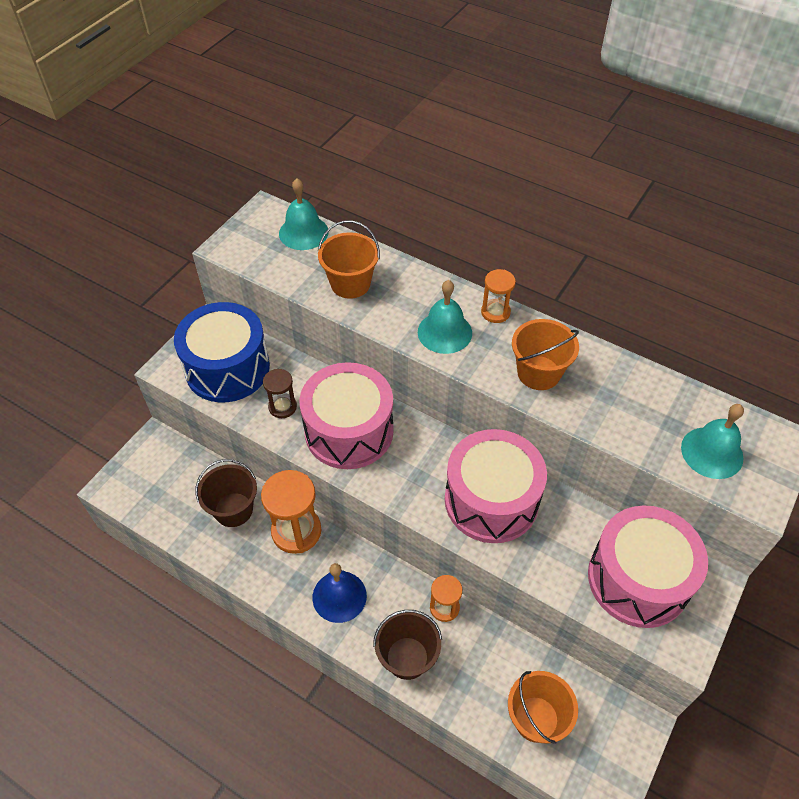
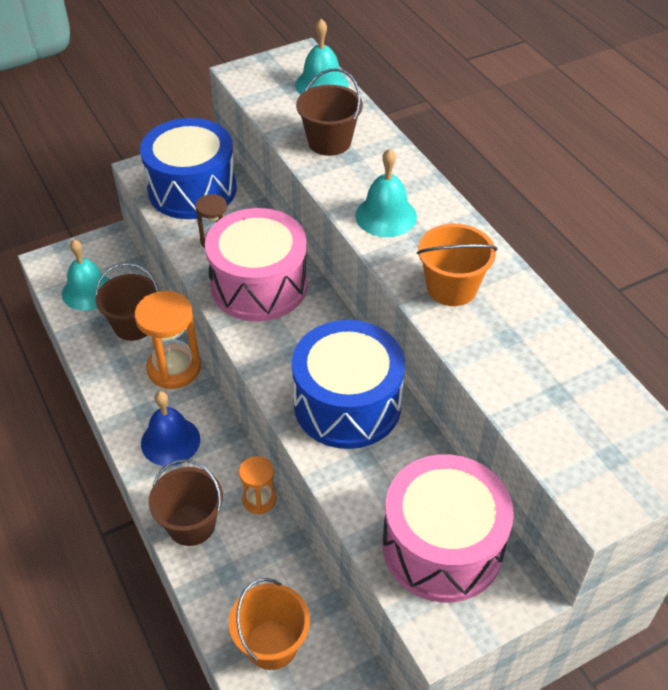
camera: 30 degrees right, 5 degrees down
(350, 284) = (329, 142): orange bucket -> brown bucket
(491, 500) = (347, 404): pink drum -> blue drum
(495, 312) = (452, 218): orange hourglass -> none
(712, 452) = (581, 438): turquoise bell -> turquoise bell (88, 291)

